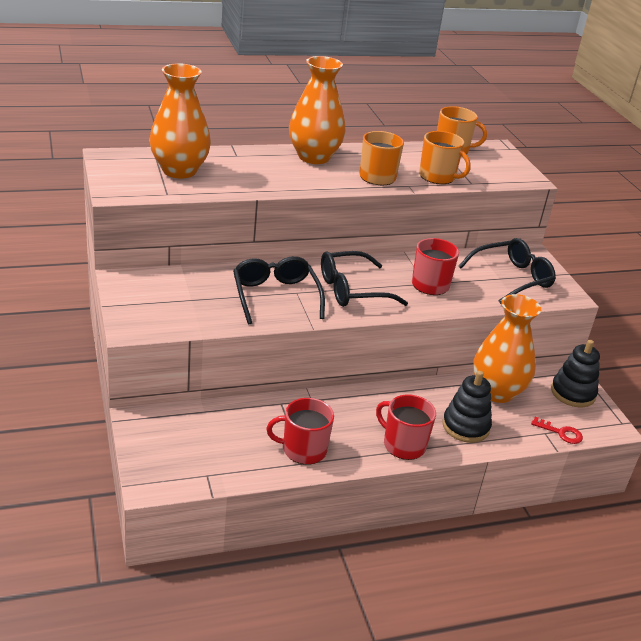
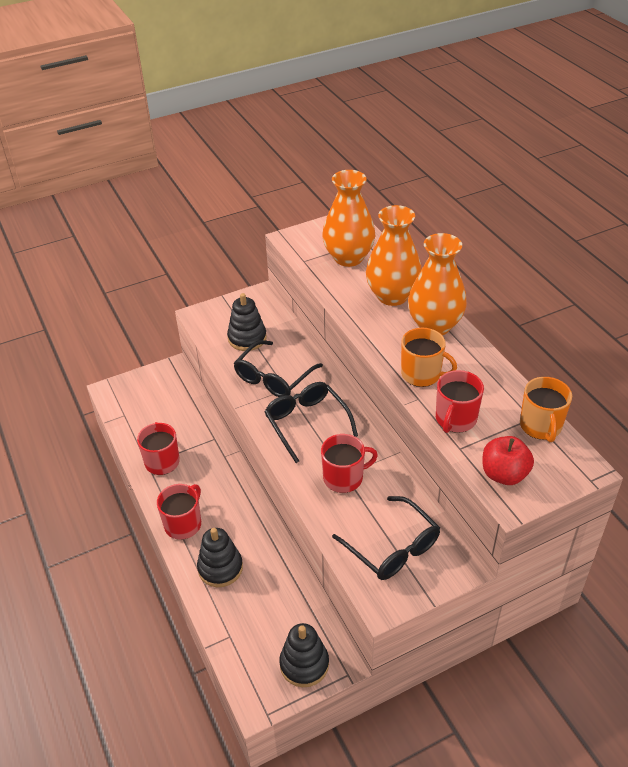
camera: 85 degrees right, 10 degrees up
(199, 301) = (247, 338): none -> black stacking toy
(275, 296) = (273, 377): black glasses -> black glasses turned 150 degrees clockwise
(438, 177) = (455, 419): orange mug -> red mug
(496, 392) = (281, 591): orange vase -> orange vase (392, 296)
(501, 174) = (504, 474): none -> red apple
(561, 433) = (233, 651): red key -> none

